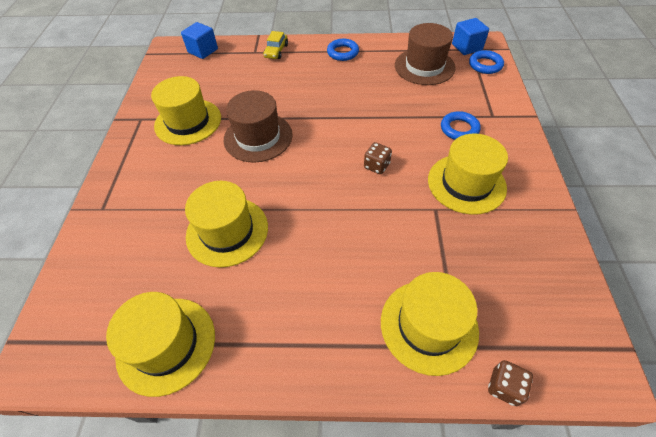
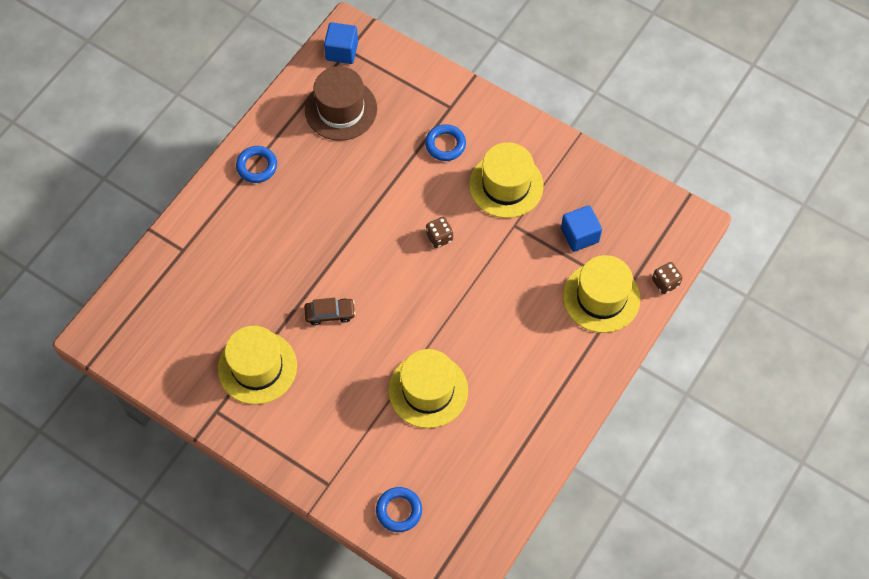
camera: 60 degrees left, 10 degrees up
(166, 344) = (505, 475): yellow hat -> none
(203, 51) = (134, 302): blue cube -> blue cube (579, 235)
(258, 137) = (330, 314): brown hat -> brown car
(276, 51) = (199, 228): yellow car -> none
(485, 65) = (381, 58): blue ring -> blue ring (399, 510)

